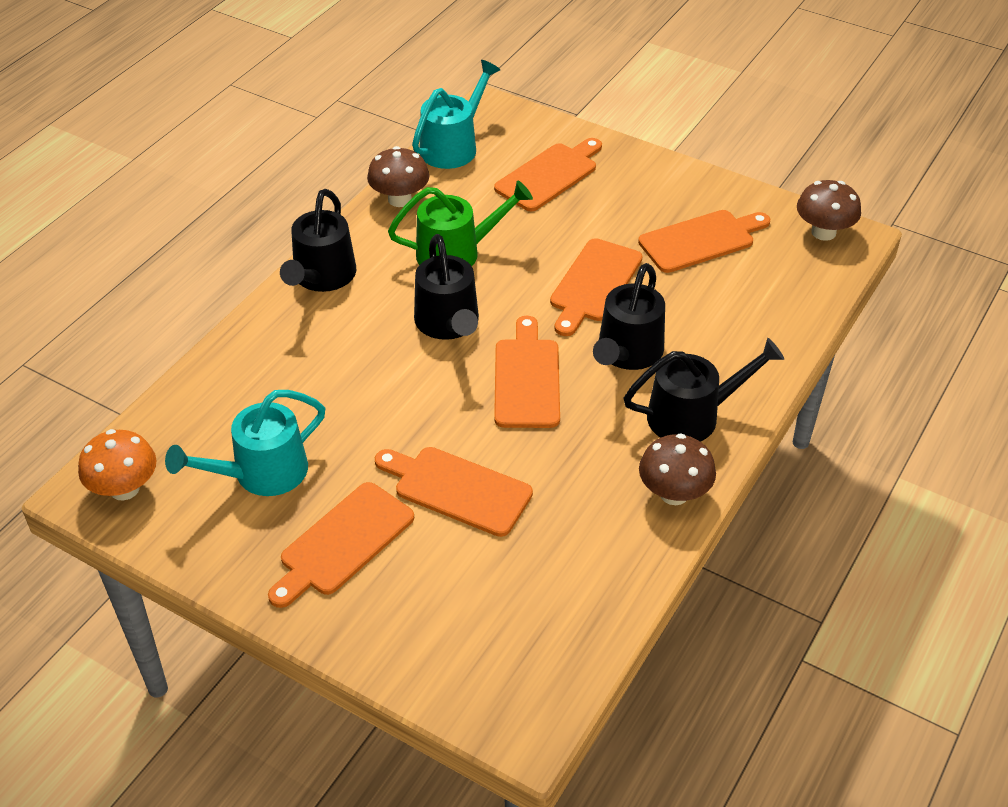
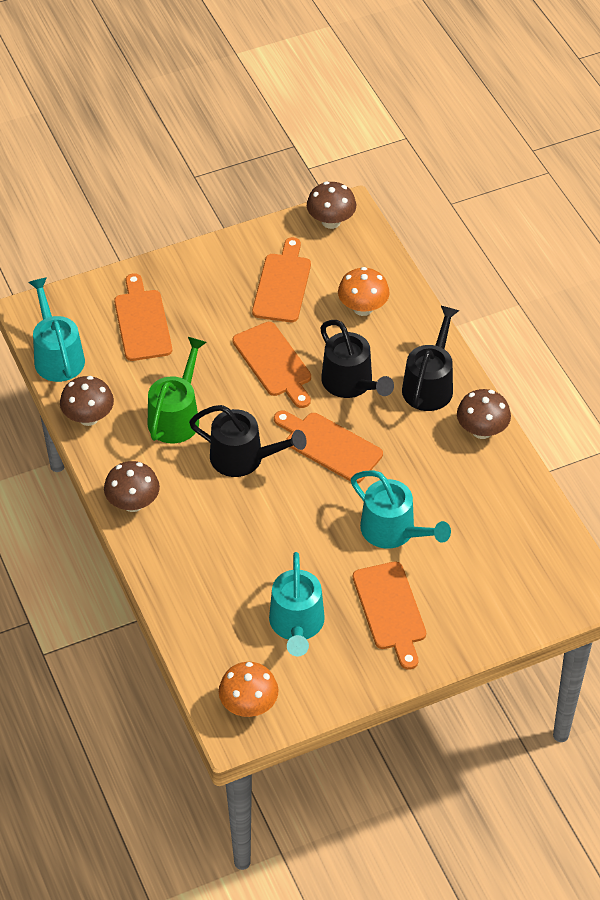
camera: 55 degrees left, 5 degrees up
(322, 277) = (133, 503): black watering can -> brown mushroom
(457, 489) = (394, 531): orange cutting board -> turquoise watering can
(738, 311) = (363, 308): none -> orange mushroom

